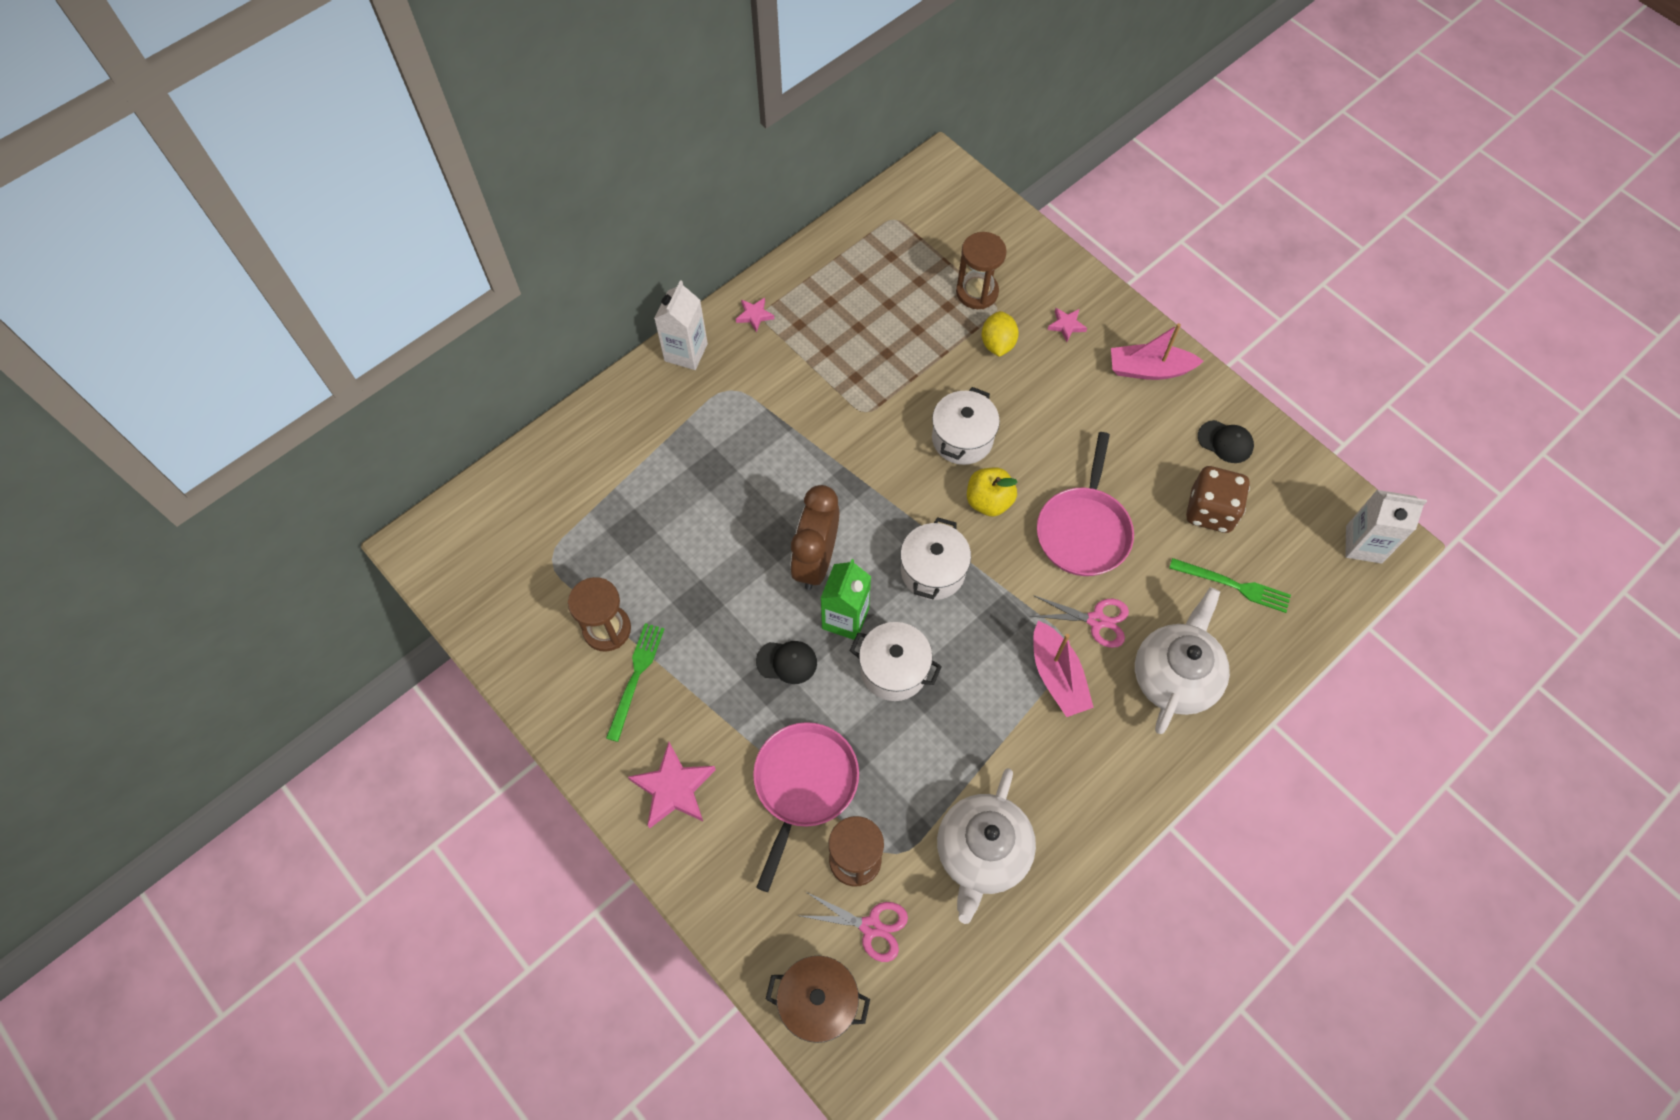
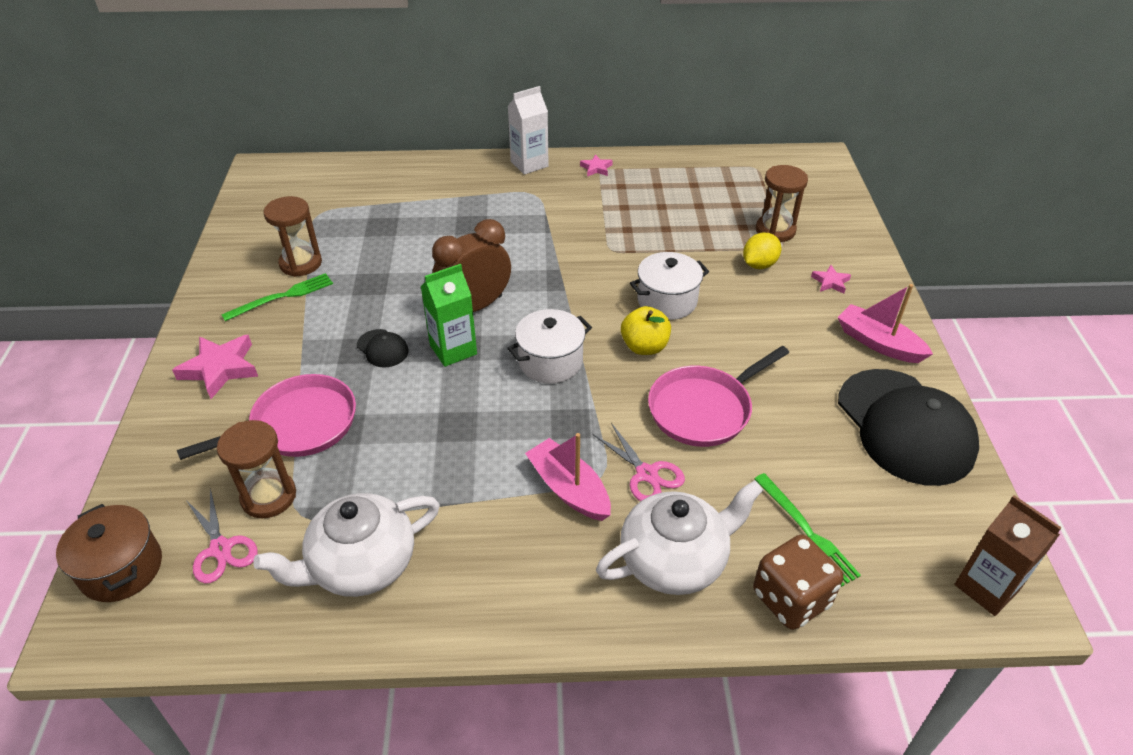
camera: 40 degrees right, 20 degrees down
(894, 670) = (448, 400): white pot -> none
(1057, 676) = (569, 489): pink boat -> pink boat turned 120 degrees clockwise
(1210, 511) = (839, 465): brown dice -> brown dice (791, 599)
(1225, 442) = (905, 426): black cap -> black cap, size x2.41
(1363, 544) = (986, 587): white carton -> brown carton

